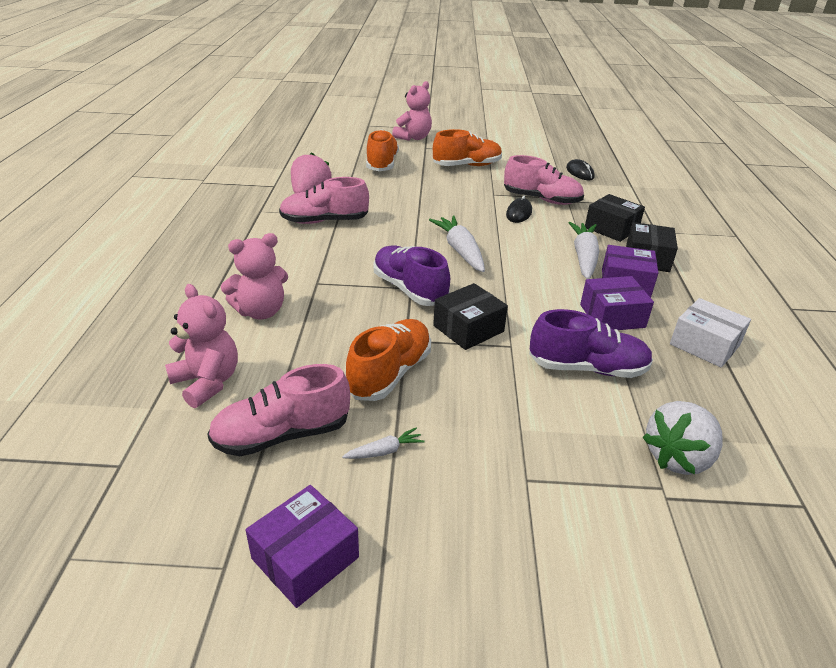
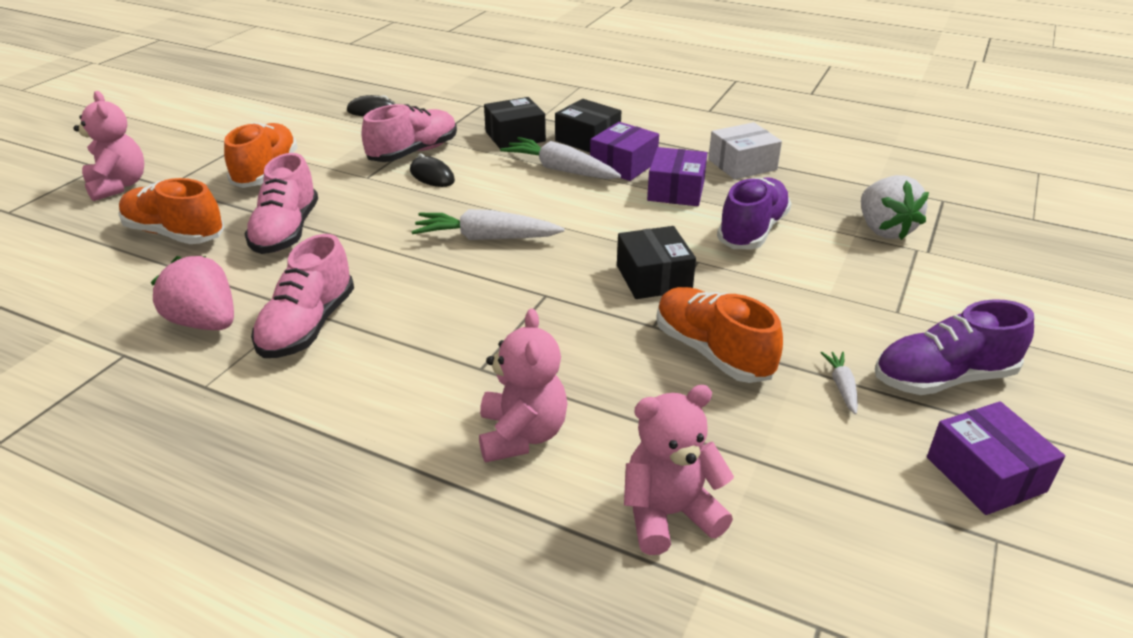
camera: 65 degrees left, 0 degrees up
(282, 435) = (797, 459): pink shoe -> pink shoe (286, 231)
(409, 289) = (549, 296): purple shoe -> purple shoe (943, 378)

